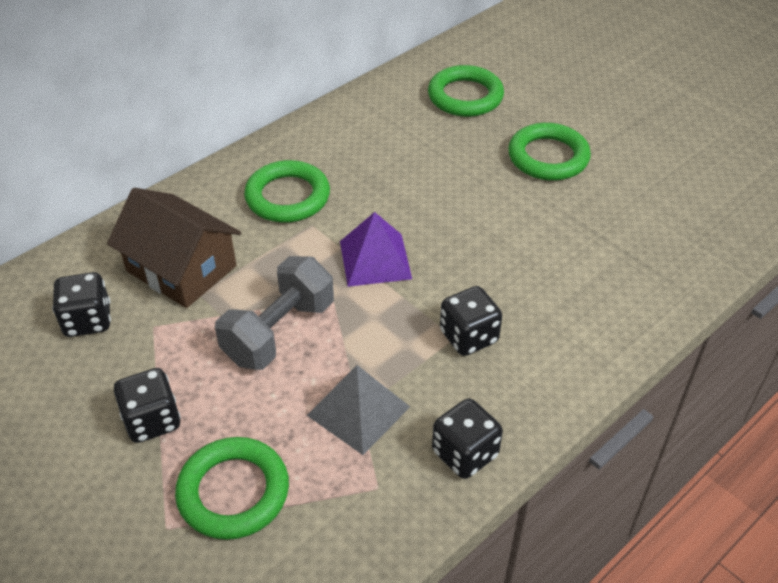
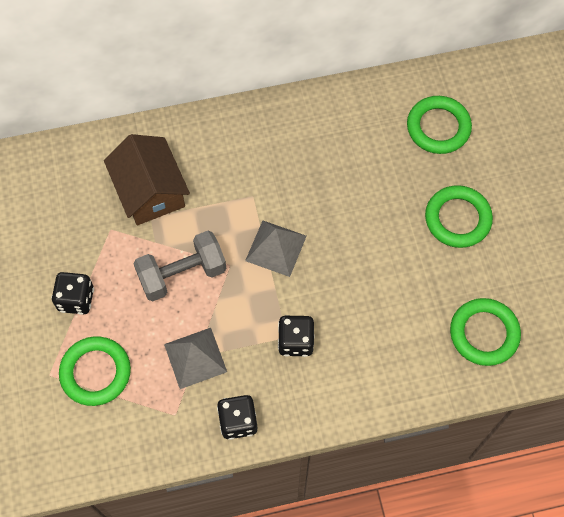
camera: 30 degrees right, 20 degrees up
(88, 321) = (75, 204): black dice -> none
(287, 197) = (251, 163): green ring -> green ring (484, 333)
(375, 259) = (276, 248): purple pyramid -> grey pyramid

